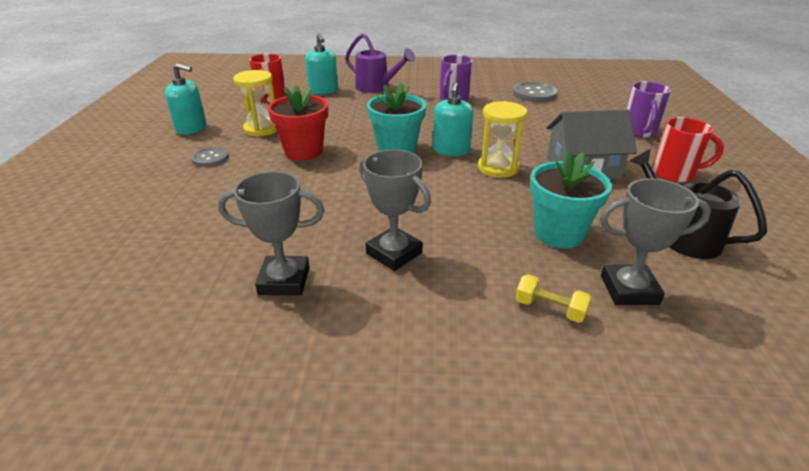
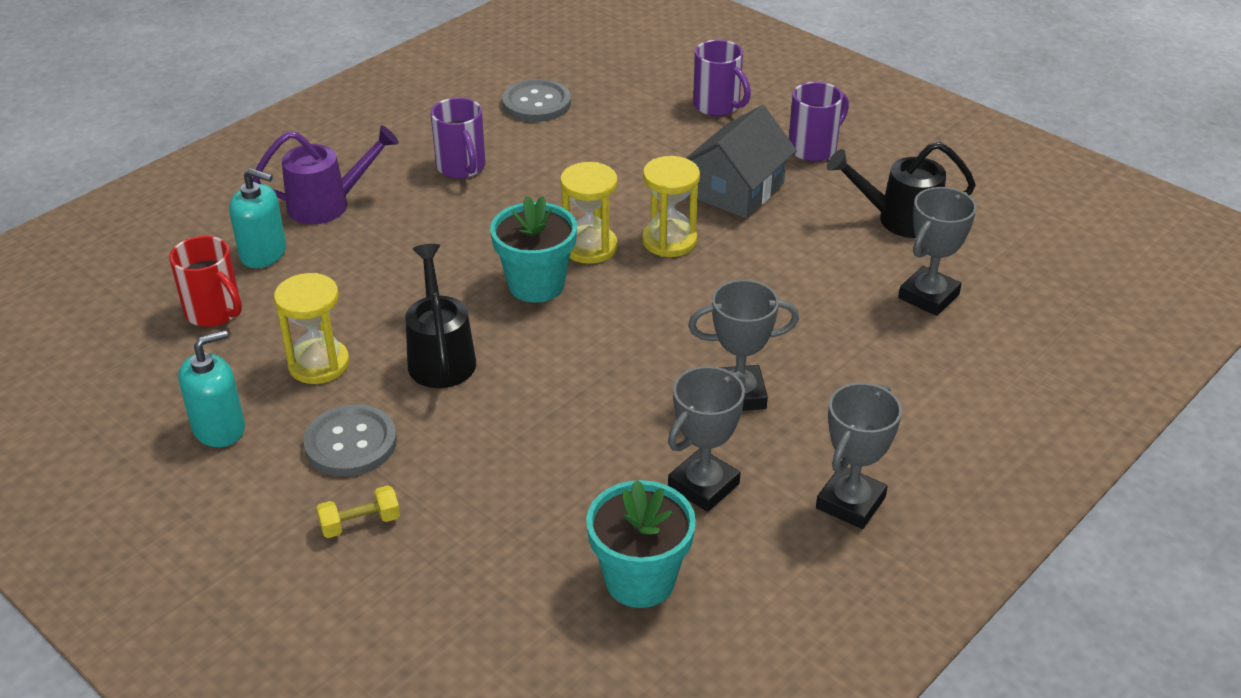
camera: 50 degrees left, 5 degrees up
(210, 158) = (351, 443): grey button -> grey button, size x1.56
(304, 151) = (440, 357): red flower pot -> black watering can
(335, 364) = (850, 503): none -> grey trophy
(451, 150) = (590, 247): turquoise soap dispenser -> yellow hourglass
(550, 309) = (906, 351): yellow dumbbell -> yellow dumbbell (360, 523)
(558, 233) = (821, 280): turquoise flower pot -> turquoise flower pot (640, 580)
(674, 174) = (814, 148): red mug -> purple mug

